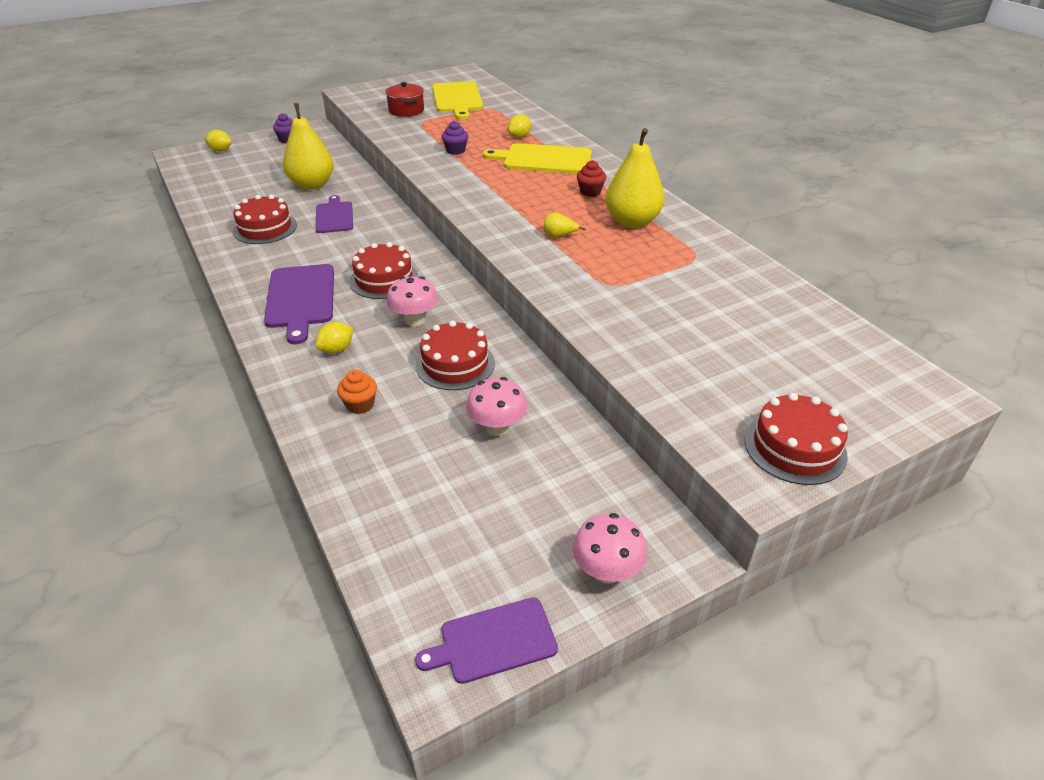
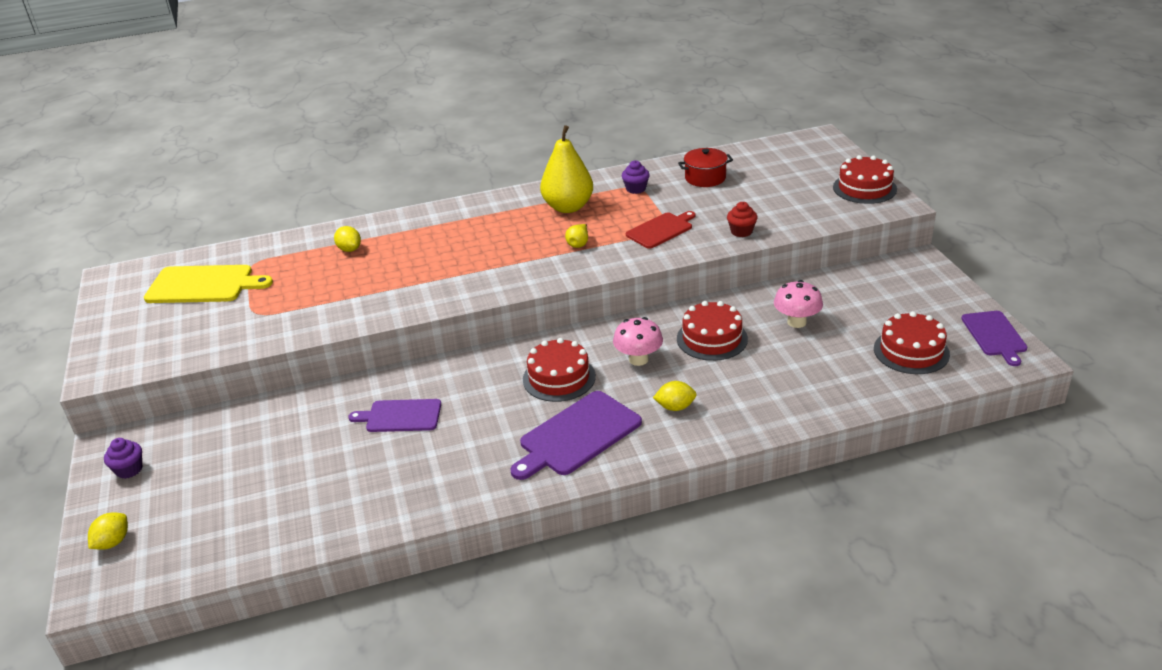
camera: 75 degrees left, 5 degrees down
(265, 228) = (401, 474): red cake -> red cake (911, 351)
(300, 299) = (577, 435): purple cutting board -> purple cutting board turned 135 degrees clockwise
(312, 184) = (300, 438): yellow pear -> none
(337, 349) = (675, 407): yellow lemon -> yellow lemon turned 60 degrees counterclockwise
(360, 405) = (760, 391): orange cupcake -> none
(406, 110) = (208, 324): red pot -> red pot (705, 178)
(455, 150) = (358, 291): purple cupcake -> purple cupcake (636, 189)
(544, 159) = (416, 239): yellow cutting board -> none
(590, 192) = (501, 221): red cupcake -> red cupcake (741, 231)
(605, 281) = (661, 230): none -> red cutting board
(607, 571) = (936, 289): pink mushroom -> none

